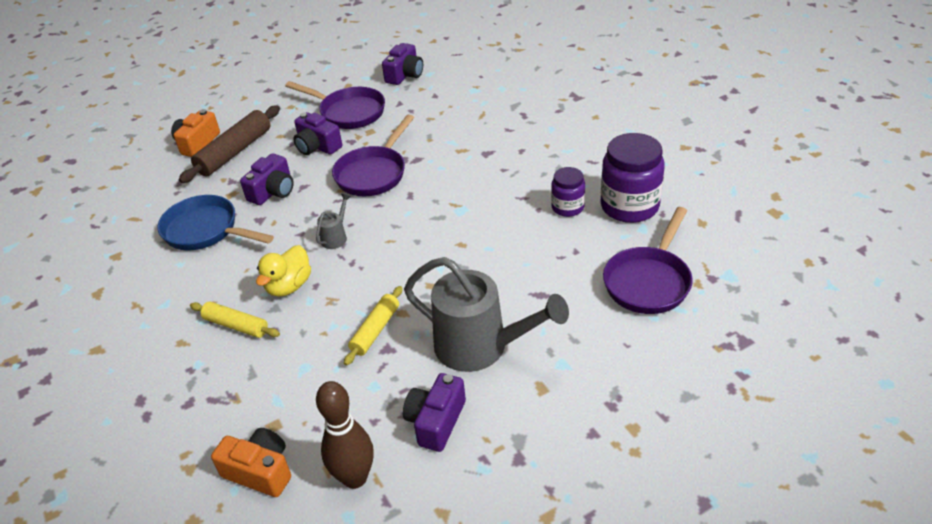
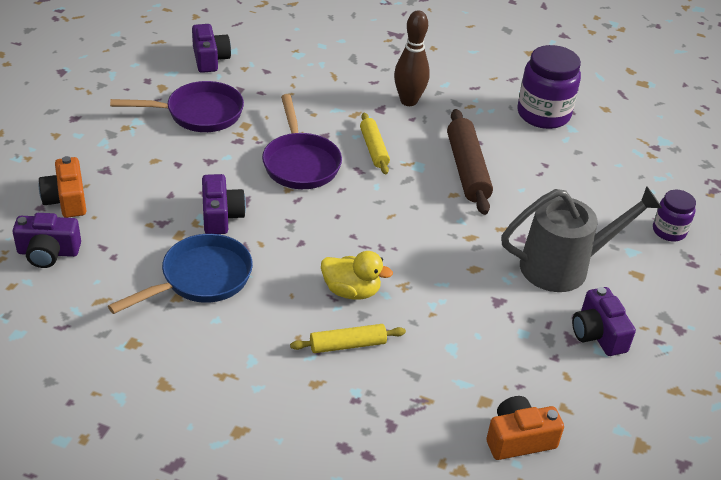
camera: 45 degrees left, 0 degrees up
(206, 231) = (200, 279): blue pan -> blue pan turned 150 degrees clockwise
(235, 152) = (125, 193): brown rolling pin -> brown rolling pin (467, 169)
(289, 286) = (351, 291): yellow duck -> yellow duck turned 60 degrees counterclockwise
(317, 146) = (210, 157): purple camera -> purple camera (48, 252)
(336, 237) = (339, 232): grey watering can -> none
(355, 478) = (592, 403): brown bowling pin -> brown bowling pin (408, 101)
(375, 330) = (471, 292): yellow rolling pin -> yellow rolling pin (373, 149)
(567, 207) = (500, 132): purple jar -> purple jar (669, 231)
(649, 281) = (619, 166): purple pan -> none

